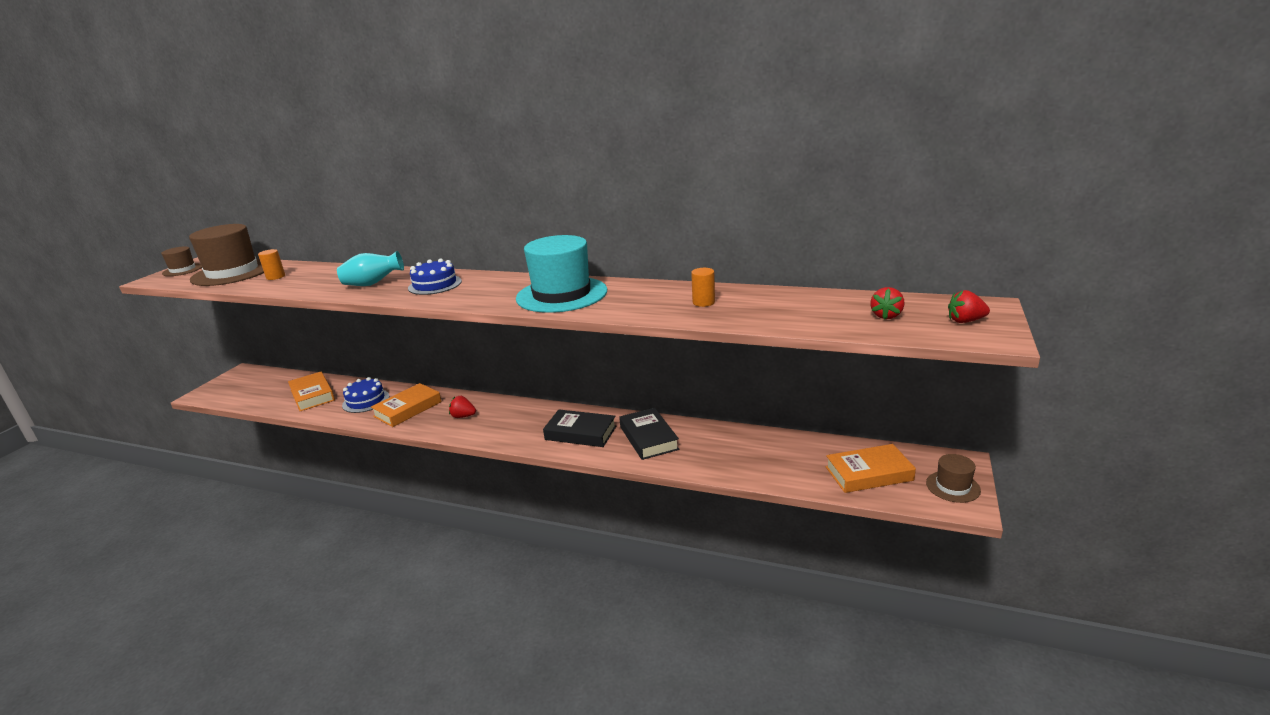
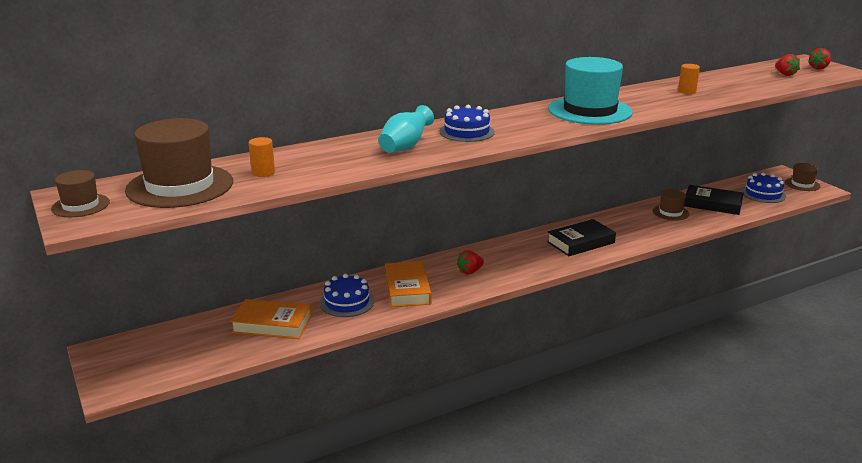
camera: 50 degrees left, 0 degrees up
(648, 438) = (627, 226): black book -> black book (712, 204)
(718, 445) = (670, 212): none -> brown hat
(869, 474) = (763, 194): orange book -> blue cake

